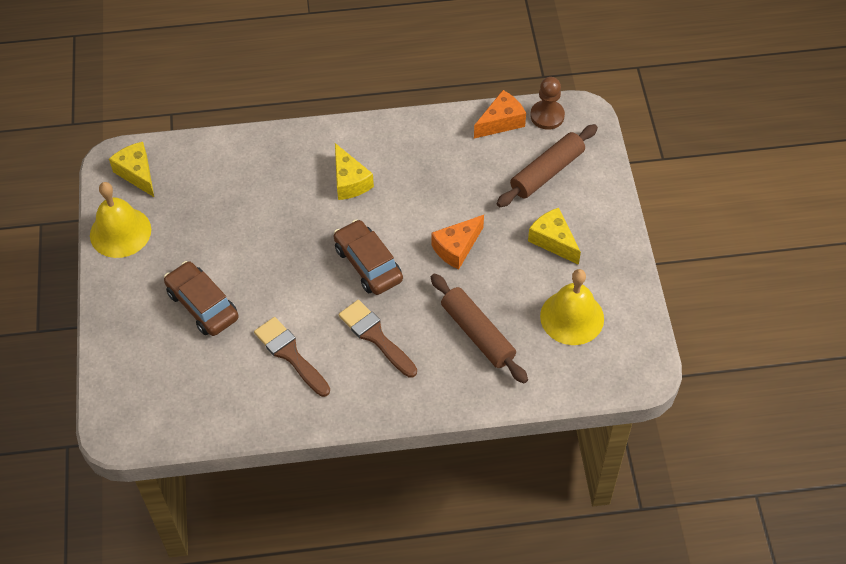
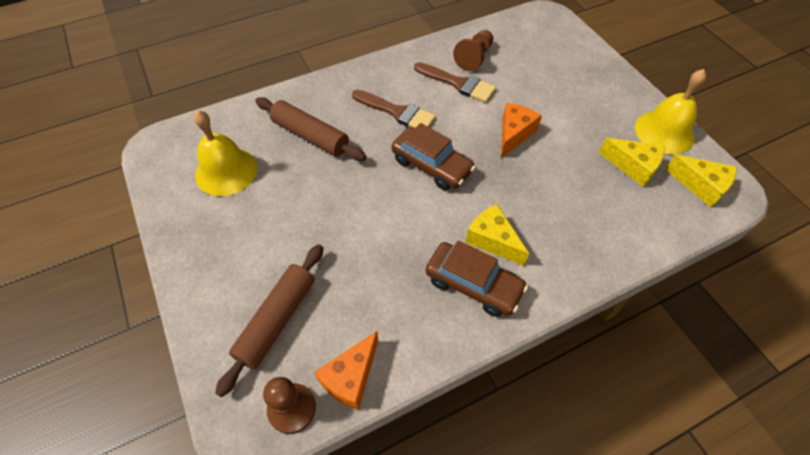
camera: 160 degrees right, 0 degrees up
(202, 305) = (550, 97): brown car -> brown car (473, 284)
(250, 387) = (474, 58): none -> brown pawn
(456, 248) = (353, 203): orange cheese -> orange cheese (514, 134)
(553, 241) = (255, 238): yellow cheese -> yellow cheese (633, 167)

